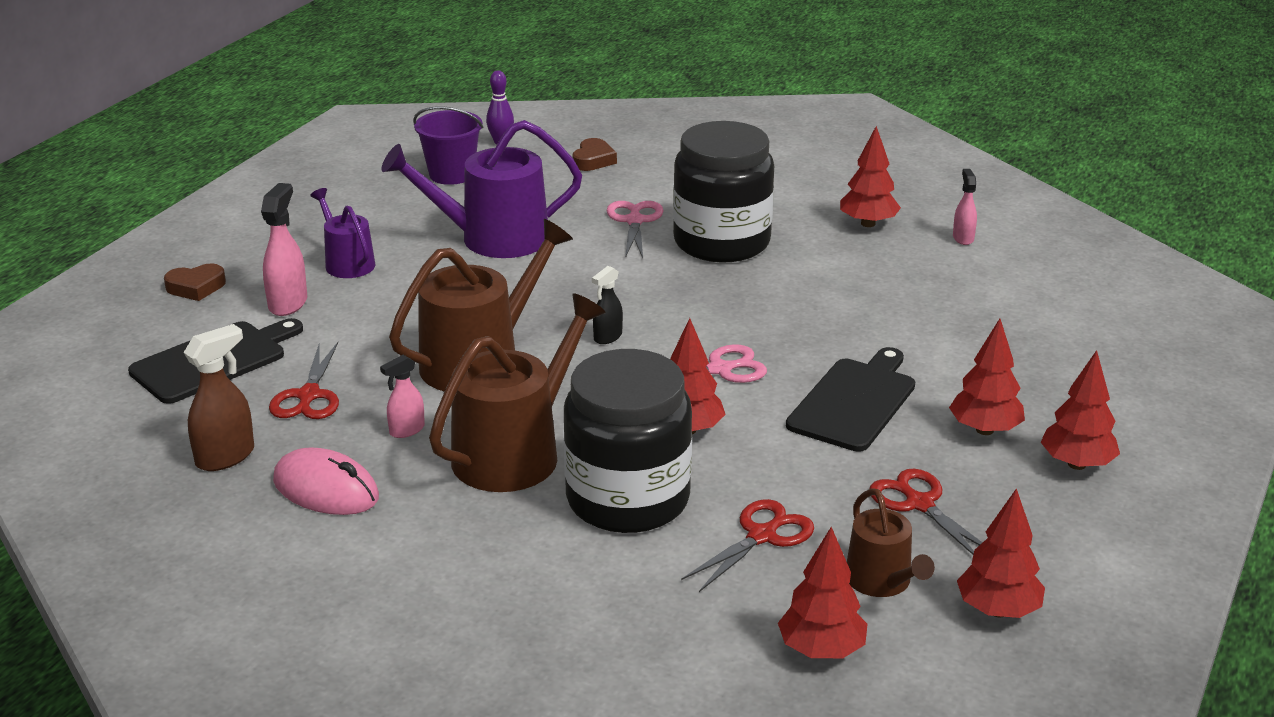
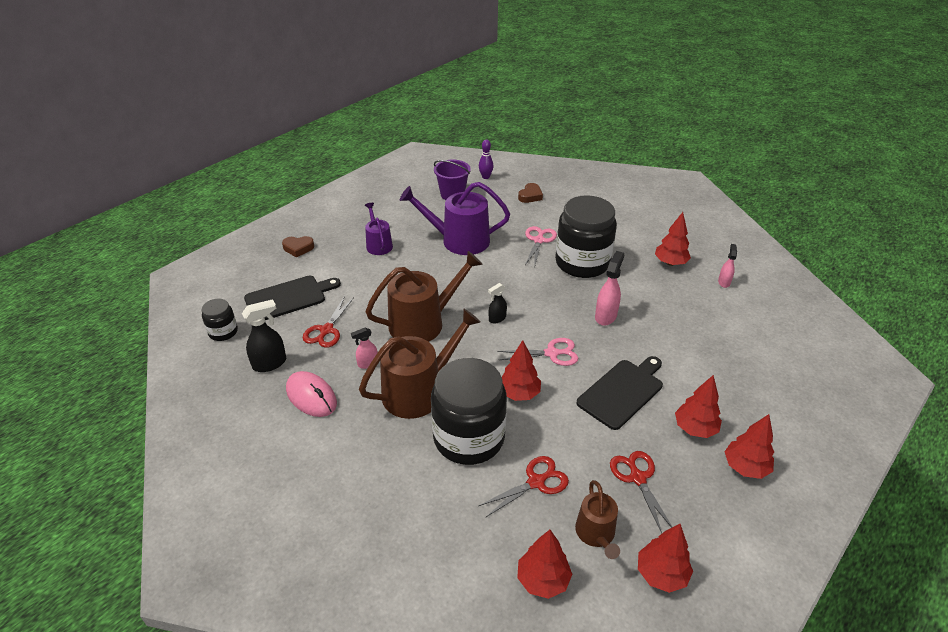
camera: 15 degrees right, 10 degrees up
(112, 426) = (223, 332): none -> black jar
(226, 457) = (270, 363): brown spray bottle -> black spray bottle
(288, 303) = (339, 266): pink spray bottle -> pink spray bottle (605, 316)

